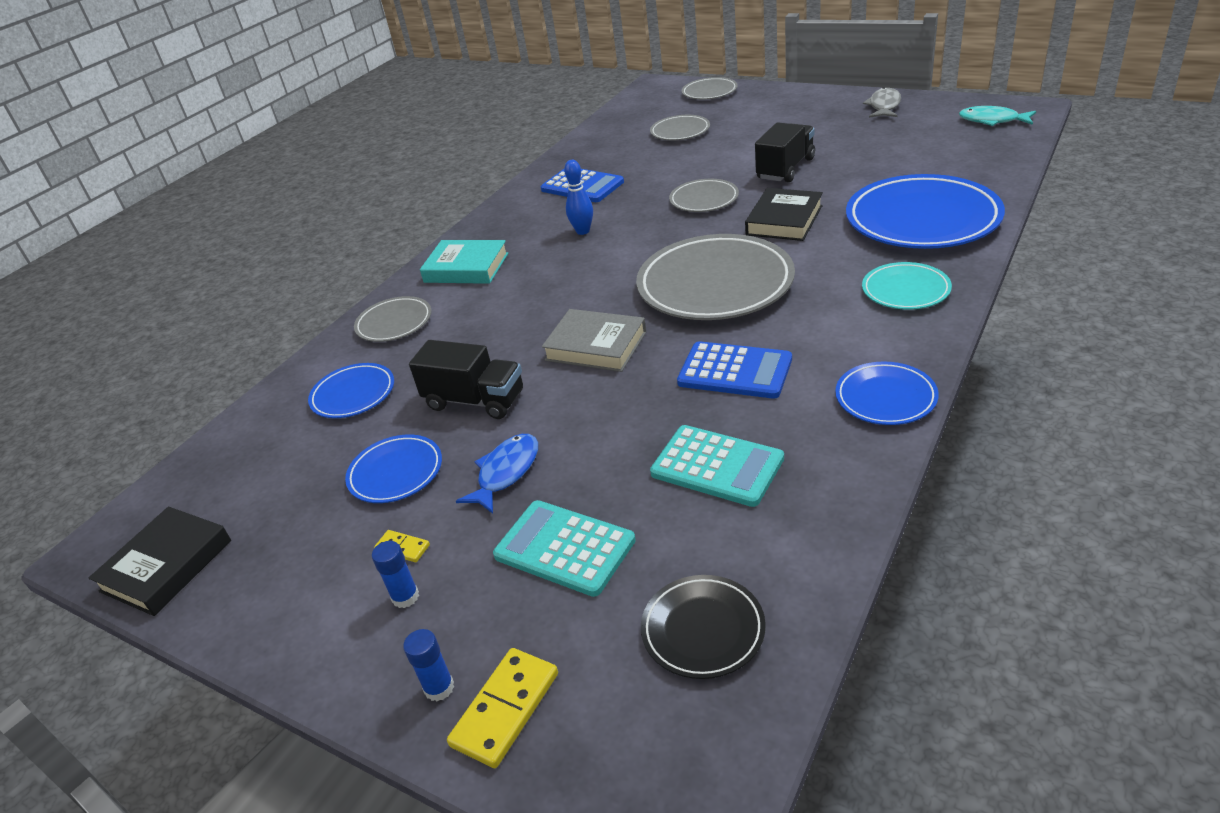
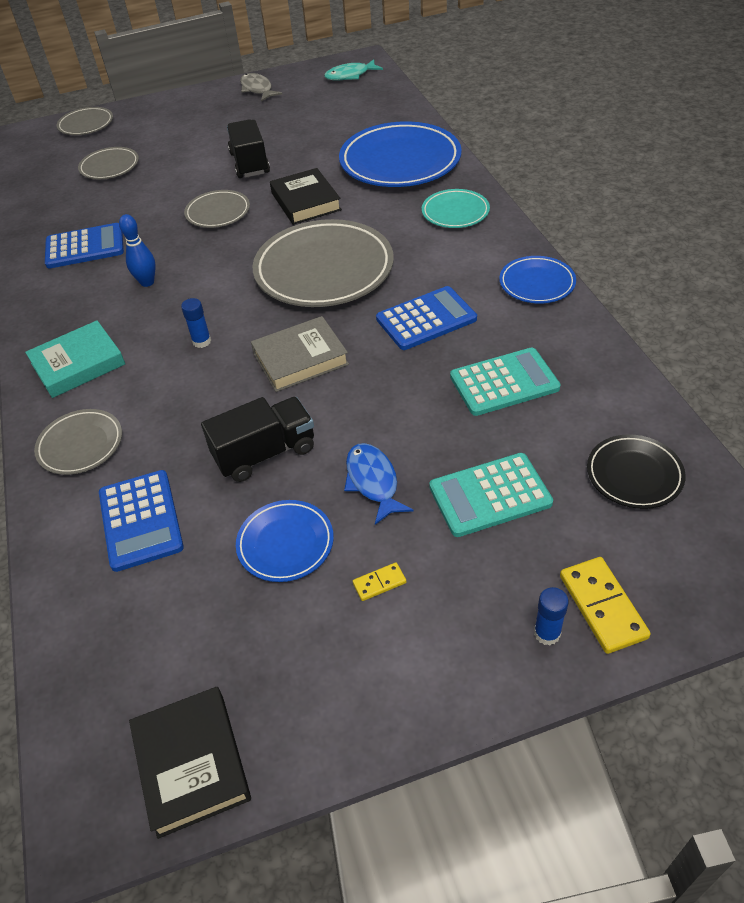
camera: 50 degrees left, 10 degrees up
(353, 395) = (141, 520): blue plate -> blue calculator
(405, 597) = (435, 608): blue glue stick -> blue glue stick (202, 341)

